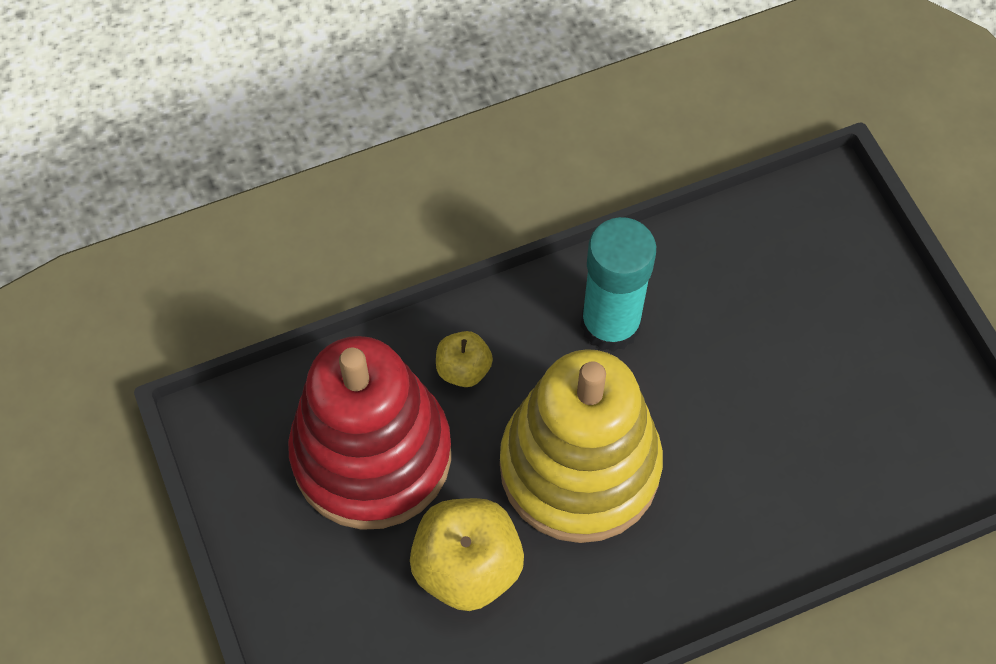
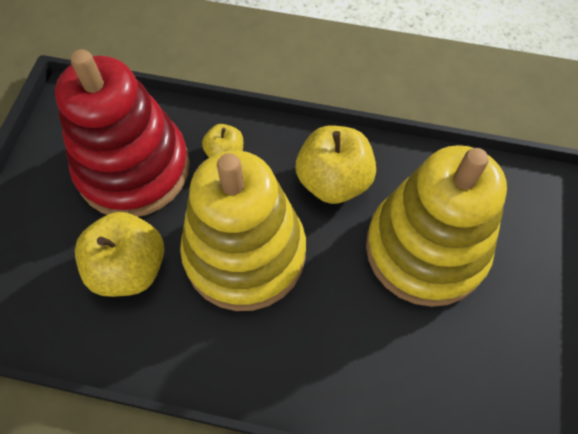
camera: 35 degrees right, 0 degrees up
(610, 324) = (333, 181): turquoise glue stick -> yellow apple
(761, 339) = (425, 249): none -> yellow stacking toy

